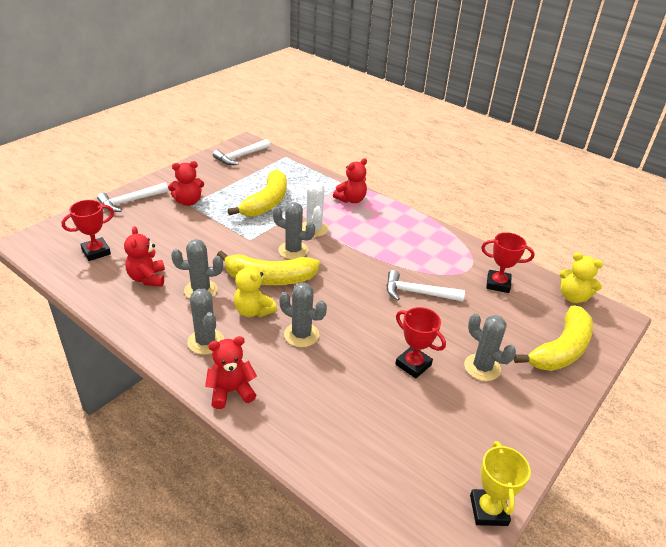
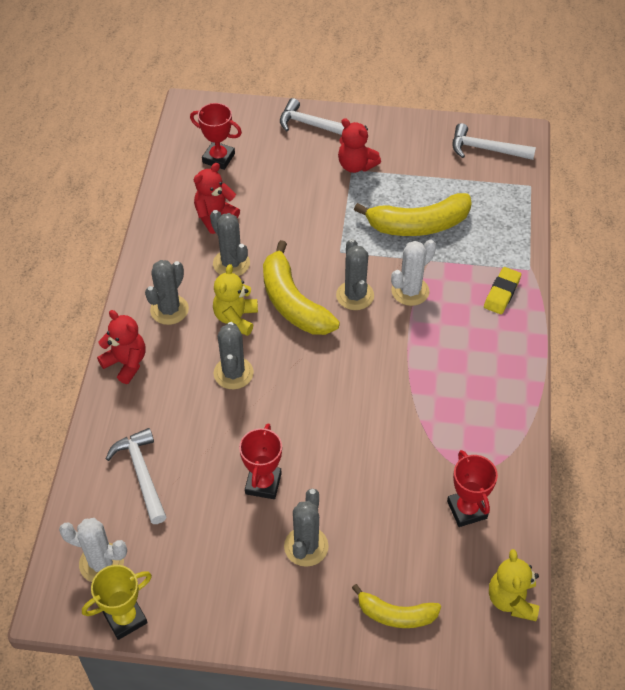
camera: 60 degrees right, 15 degrees up
(351, 200) = (502, 293): red teddy bear -> yellow eraser
(417, 293) = (380, 438): white hammer -> white hammer (141, 473)
(422, 502) = (101, 563): none -> white cactus
(560, 350) = (396, 614): yellow banana -> yellow banana, size x0.60

